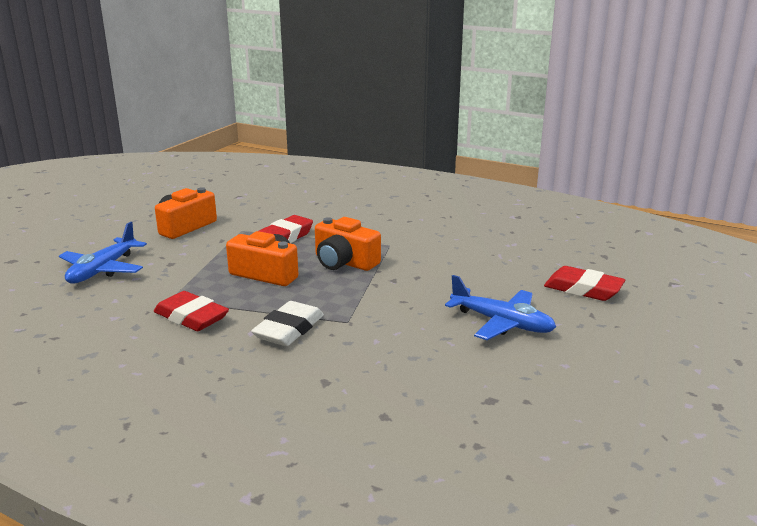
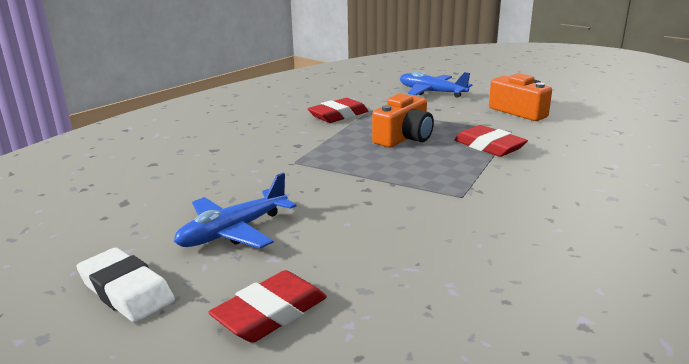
camera: 105 degrees right, 0 degrees up
(289, 329) = (297, 142): white eraser -> white eraser (126, 291)
(344, 262) = (419, 169): orange camera -> none

